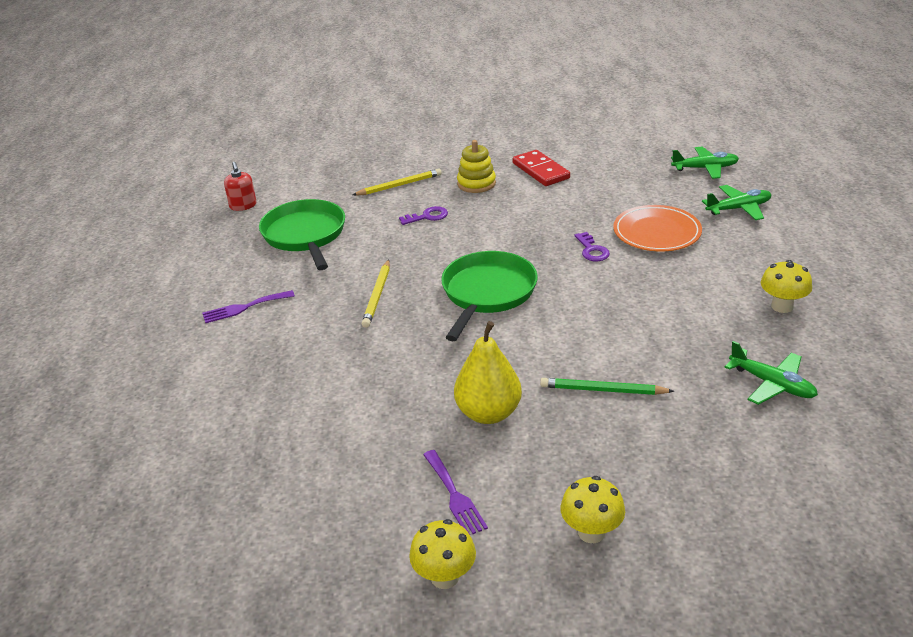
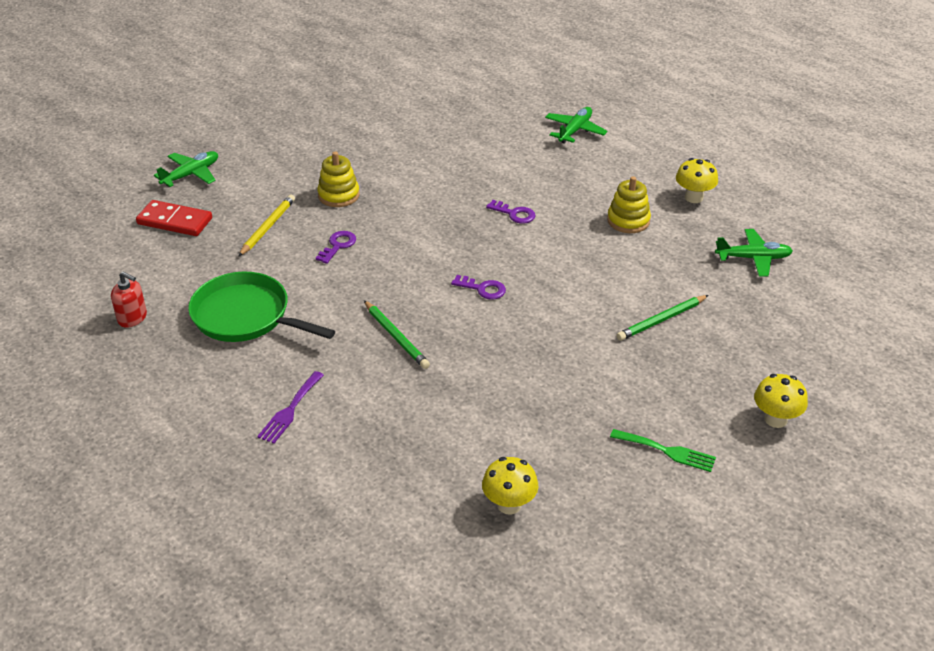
camera: 45 degrees left, 5 degrees up
(377, 296) = (396, 337): yellow pencil -> green pencil
(444, 577) = (732, 506): yellow mushroom -> yellow mushroom (509, 504)
(454, 495) = (667, 451): purple fork -> green fork
(487, 293) = (483, 289): green pan -> purple key
(488, 413) = (610, 381): yellow pear -> none
(541, 171) = (379, 159): red domino -> red domino (175, 221)
(657, 232) = (542, 176): orange plate -> none
(687, 298) = (628, 221): none -> yellow stacking toy
(705, 168) = (509, 104): green plane -> green plane (191, 174)

